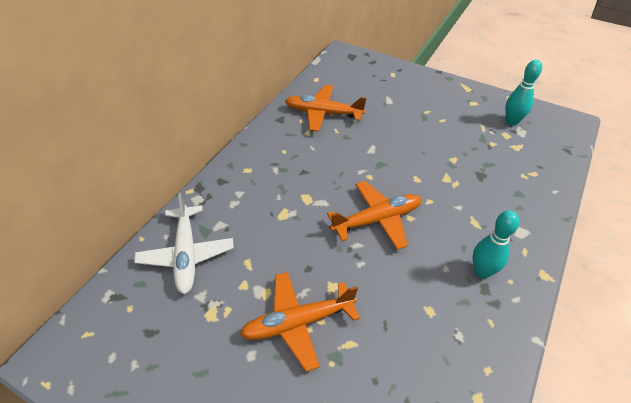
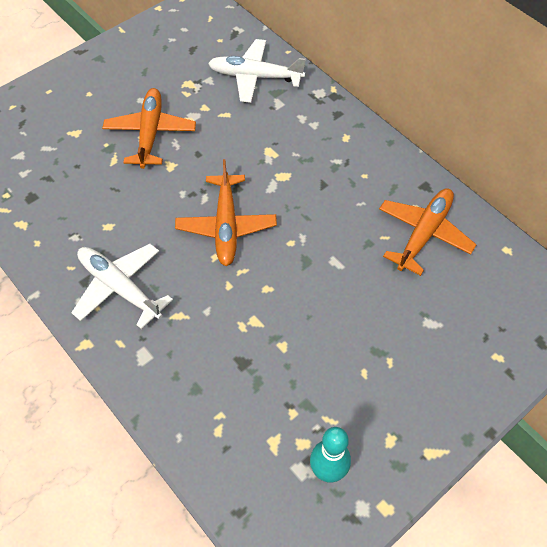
camera: 110 degrees right, 10 degrees up
(482, 272) = (120, 288): turquoise bowling pin -> white plane

